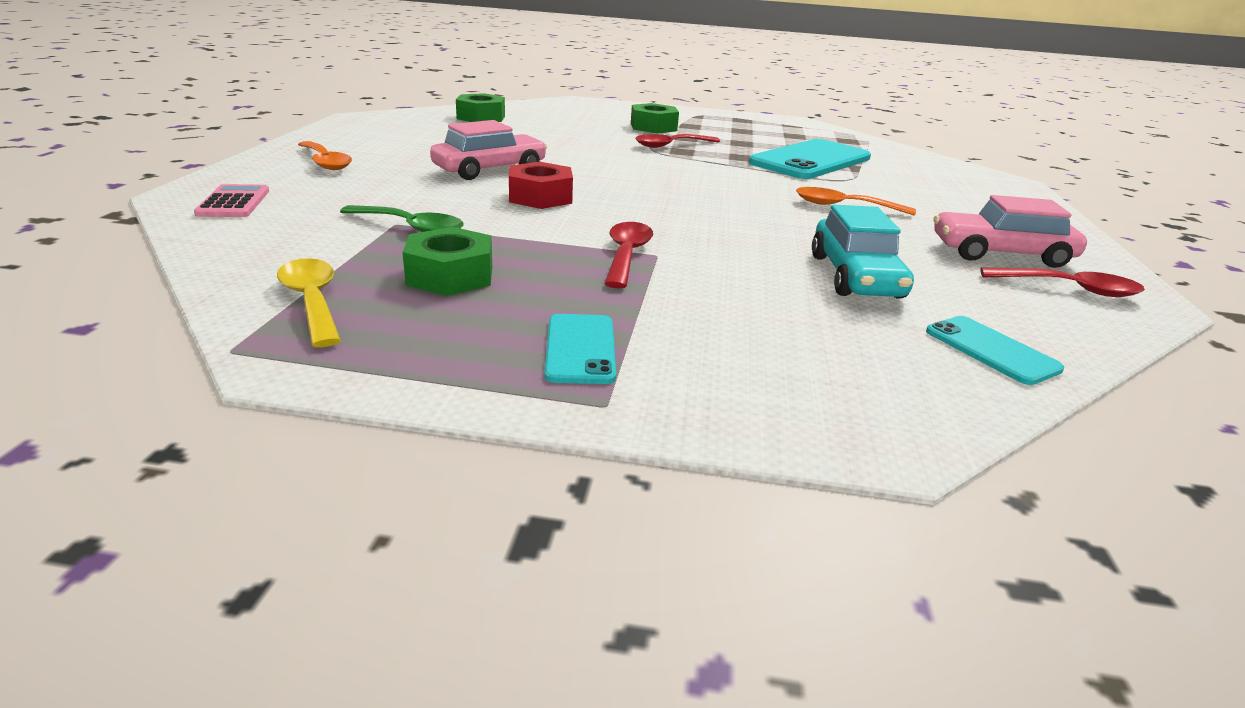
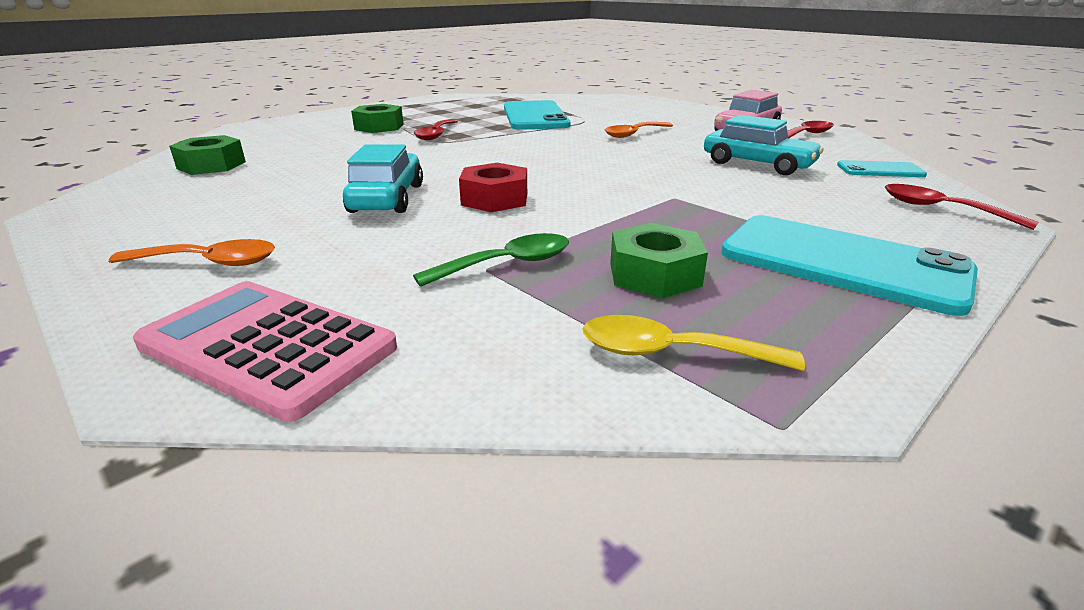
camera: 50 degrees left, 0 degrees up
(233, 202) = (267, 347): pink calculator -> pink calculator, size x1.81
(490, 170) = (387, 198): pink car -> turquoise car
(580, 349) = (842, 263): turquoise phone -> turquoise phone, size x2.00
(626, 255) = (665, 205): red spoon -> red spoon (941, 209)

